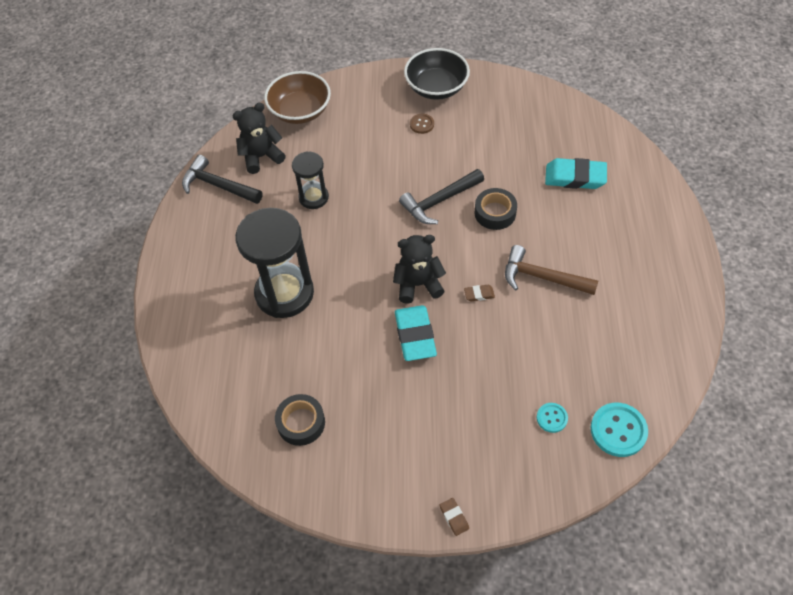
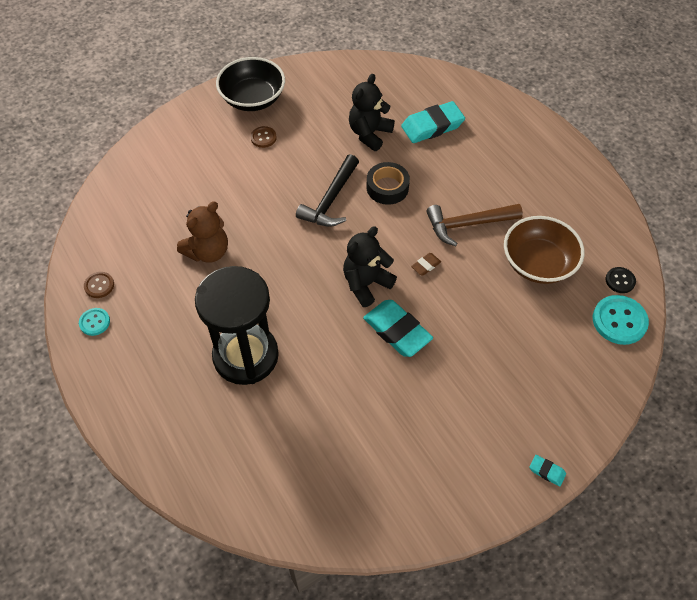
camera: 35 degrees left, 0 degrees up
(218, 185) = (99, 285): black hammer -> brown button
(261, 157) = (125, 237): black teddy bear -> black teddy bear (369, 134)
(300, 111) = (133, 176): brown bowl -> brown bowl (538, 263)
(301, 423) = (351, 468): black tape -> none
(313, 197) = (208, 251): black hourglass -> brown teddy bear
(454, 517) = (547, 471): brown eraser -> turquoise eraser
(552, 418) = (562, 340): turquoise button -> turquoise button (94, 322)
(647, 396) = (620, 281): none -> black button

